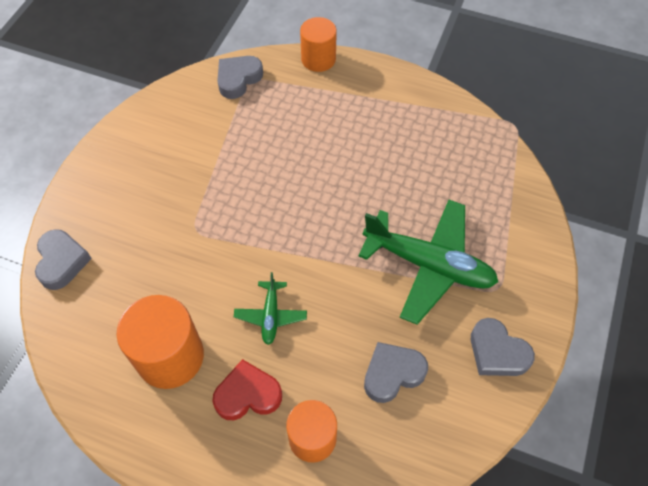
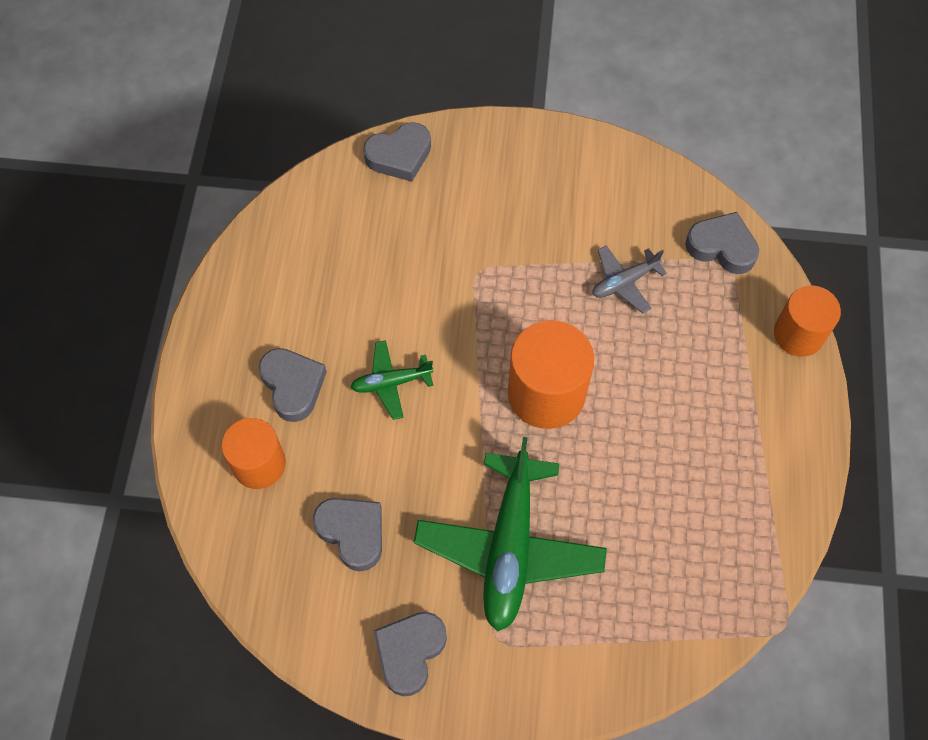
camera: 75 degrees right, 5 degrees up
(170, 356) = (317, 297): orange cylinder -> orange cylinder (546, 393)
(243, 140) = (624, 282): none -> grey plane
(248, 394) = (293, 386): red heart -> grey heart

